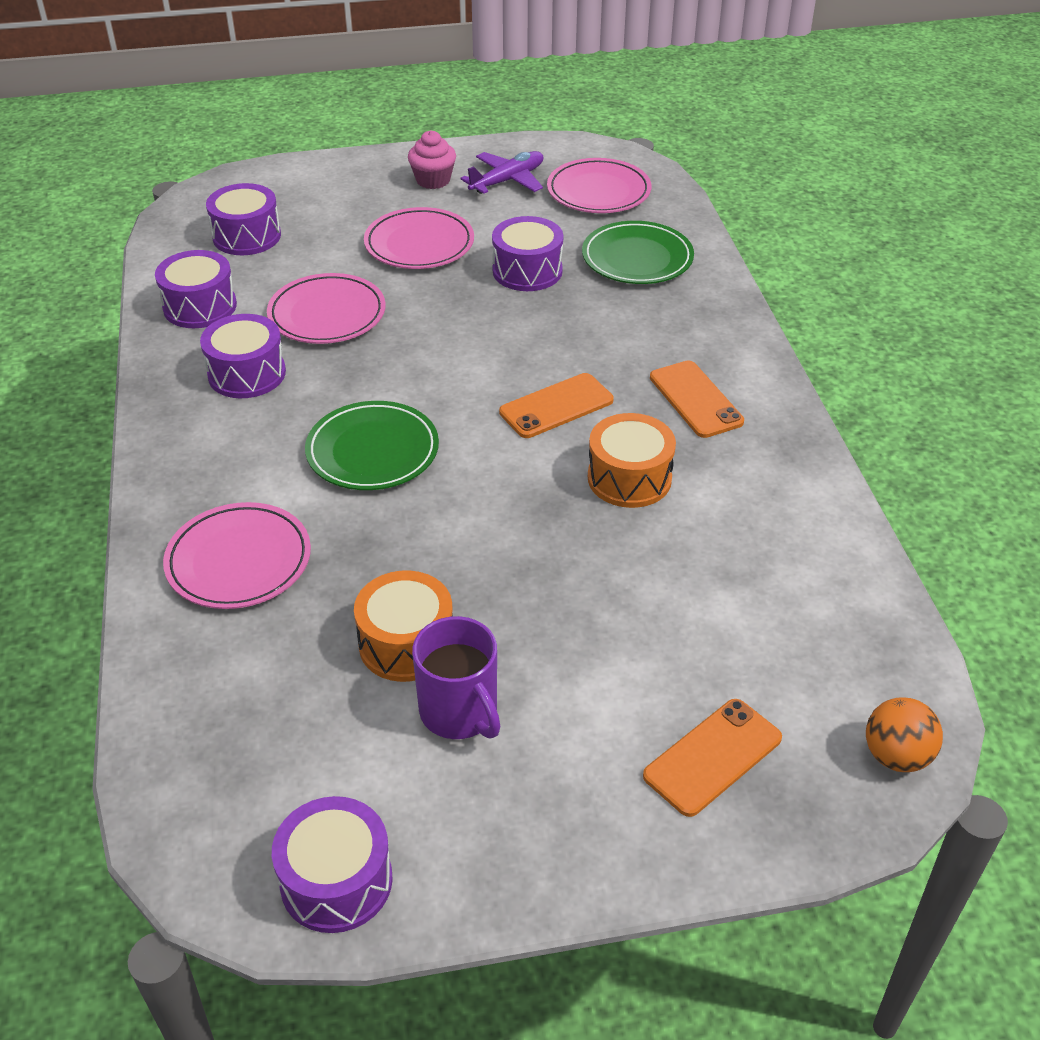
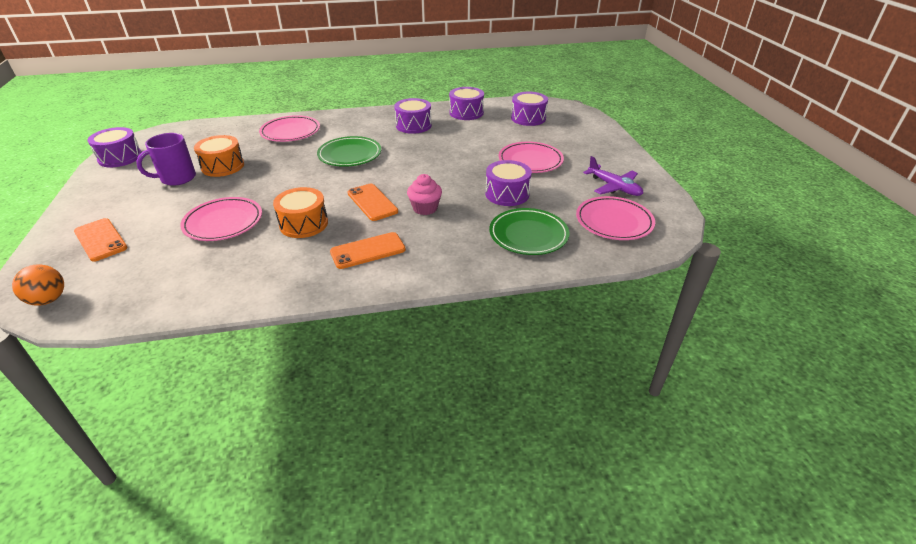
camera: 90 degrees right, 5 degrees down
(327, 314) = (460, 140): pink plate -> pink plate (223, 222)
(433, 180) = (604, 163): pink cupcake -> pink cupcake (425, 208)

